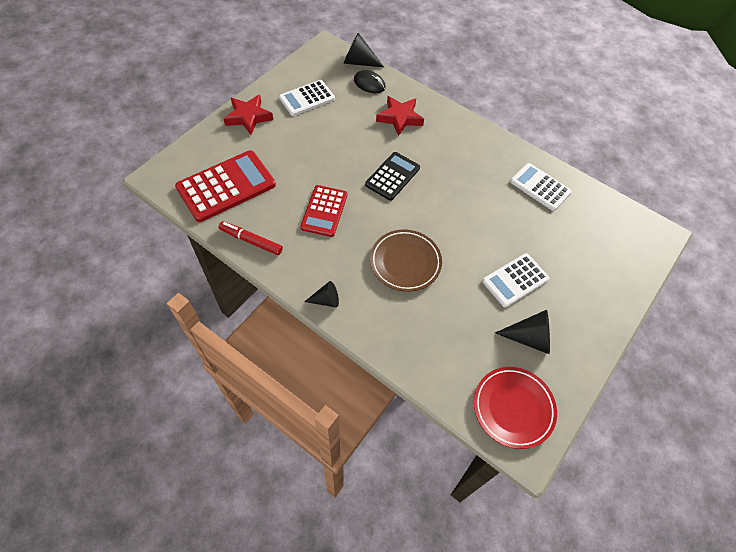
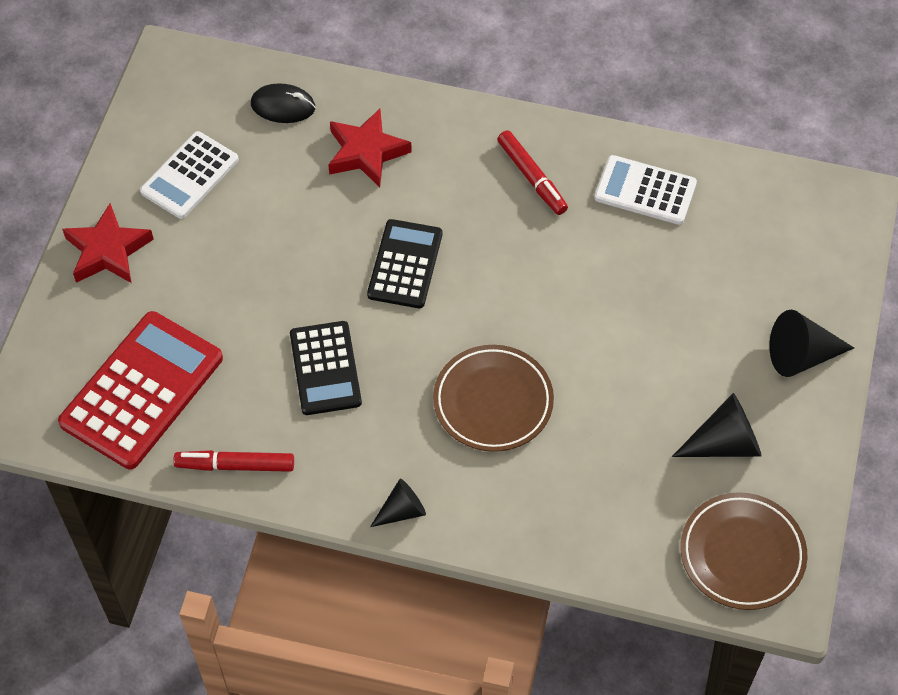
camera: 20 degrees left, 0 degrees up
(324, 211) = (325, 368): red calculator -> black calculator
(359, 62) = (243, 69): black cone -> black cone (801, 356)
(480, 159) = (531, 177): none -> red marker
(513, 408) = (742, 554): red plate -> brown plate
(515, 280) = (669, 363): white calculator -> none

